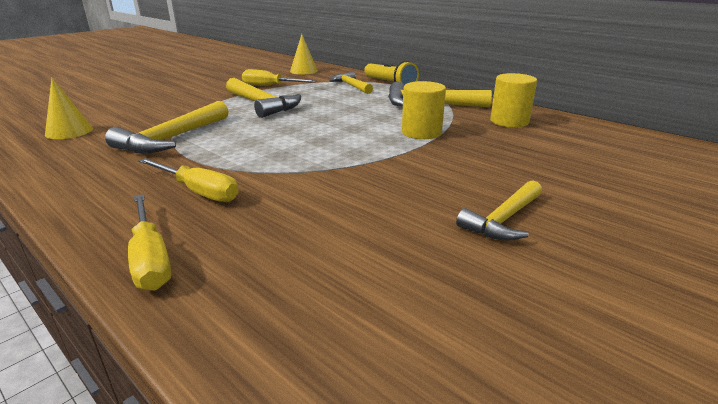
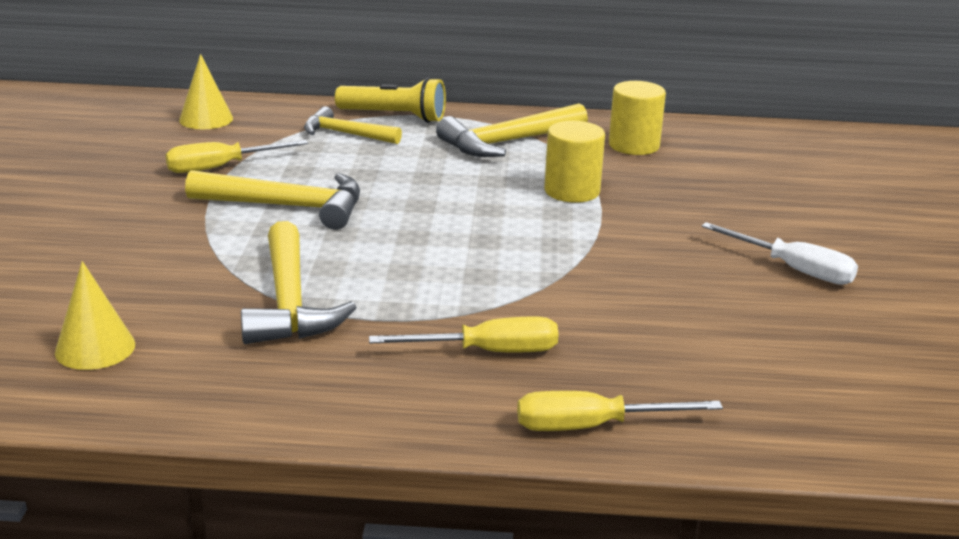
camera: 40 degrees left, 0 degrees up
(150, 258) = (592, 426): yellow screwdriver -> yellow screwdriver turned 150 degrees clockwise
(503, 219) = (793, 269): yellow hammer -> white screwdriver

